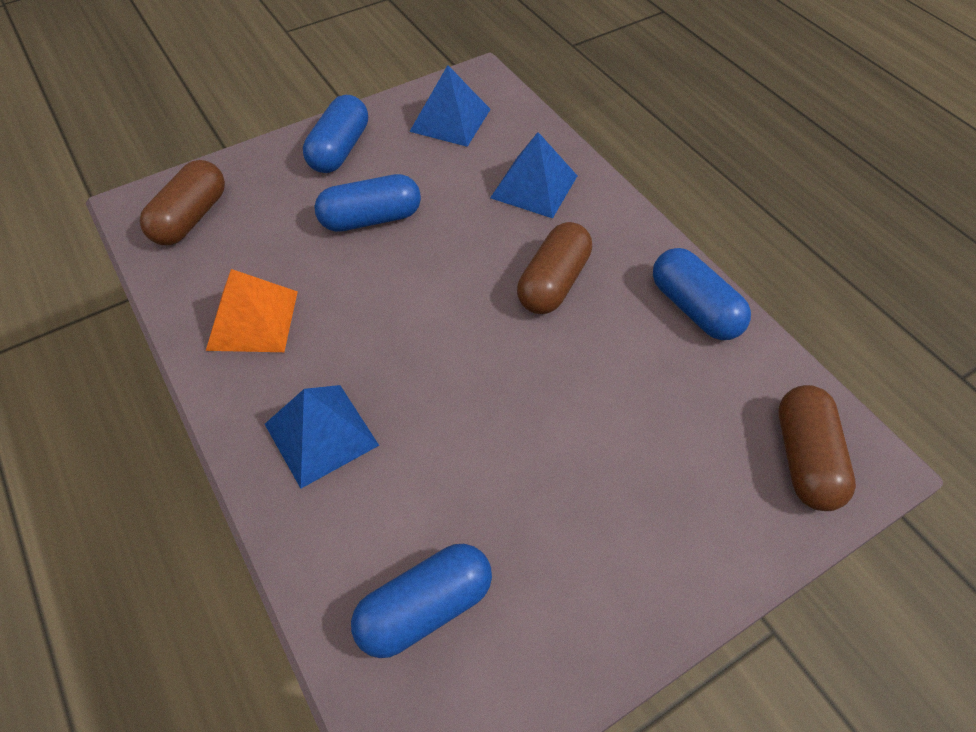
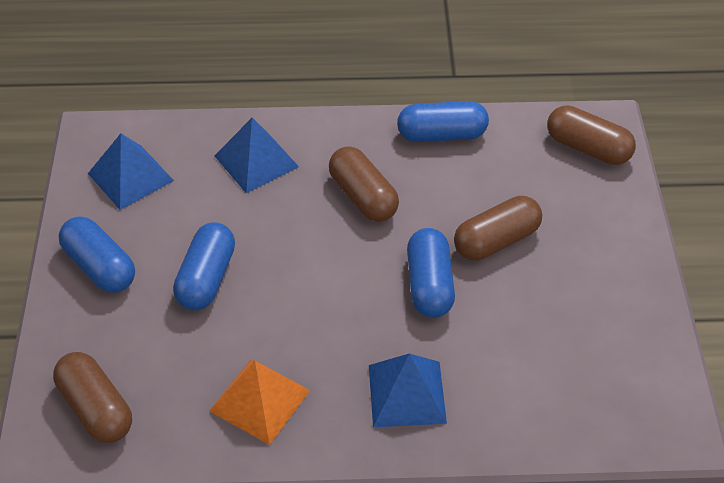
camera: 60 degrees left, 5 degrees down
(425, 608) = (580, 385): blue capsule -> blue capsule (429, 285)
(583, 425) = (496, 241): none -> brown capsule

